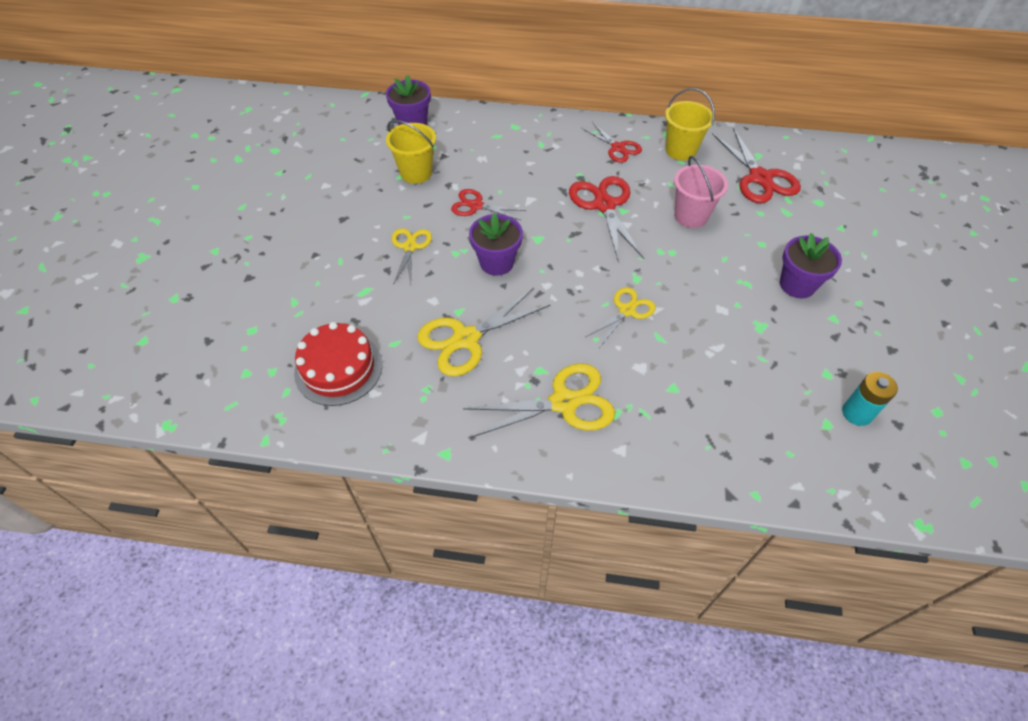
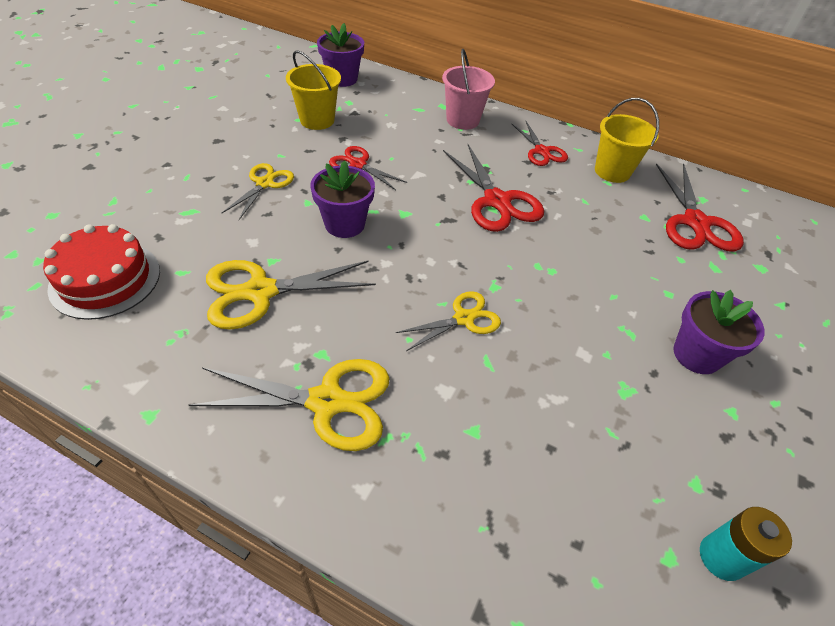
camera: 15 degrees right, 5 degrees down
(604, 205) = (497, 201): red scissors -> red scissors turned 150 degrees clockwise
(691, 216) = (593, 239): pink bucket -> pink bucket (462, 120)

